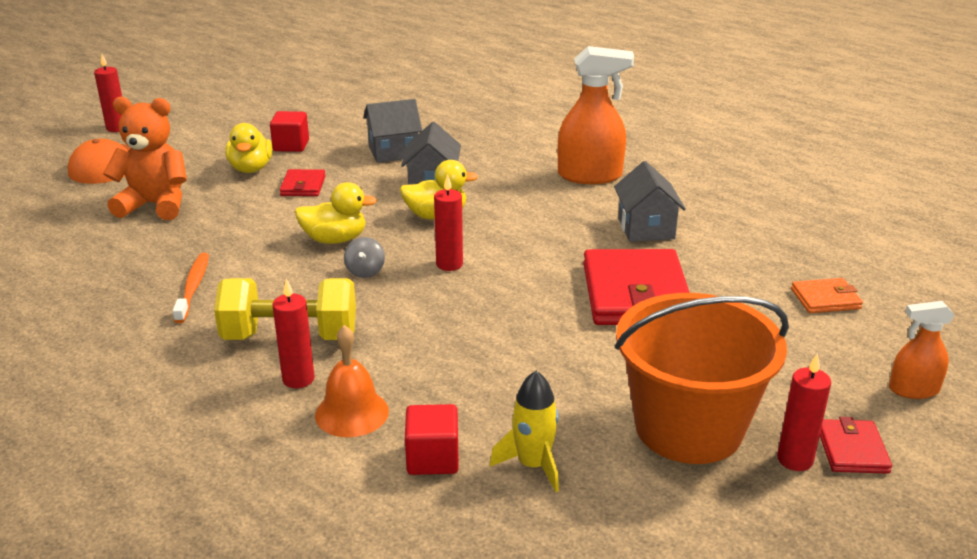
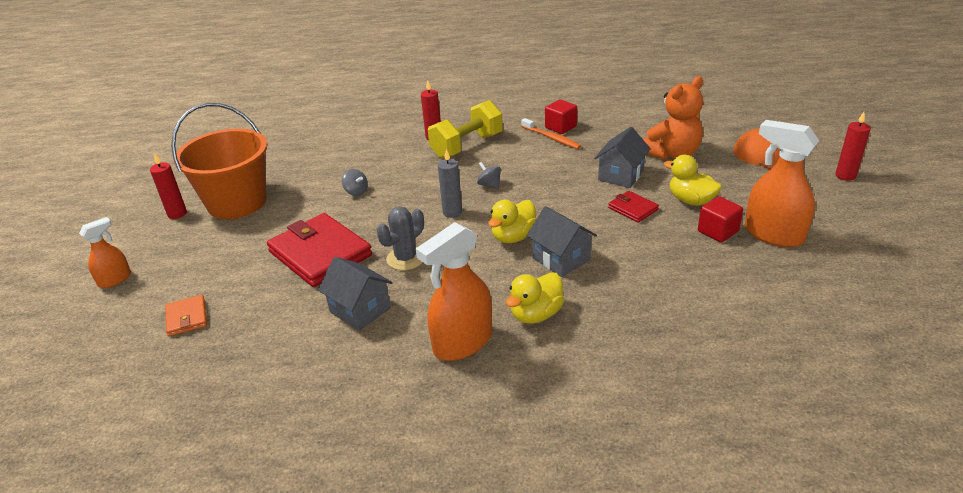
camera: 140 degrees right, 5 degrees up
(266, 128) = (773, 234): none -> orange spray bottle
(335, 239) = (539, 191): yellow duck -> yellow duck (536, 314)
(352, 413) = (392, 139): orange bell -> none
(393, 152) = (644, 271): grey house -> grey house (621, 175)
(432, 458) = (339, 144): red cube -> red cube (560, 127)
(449, 264) = (452, 212): red candle -> grey candle
(513, 349) = (356, 192): none -> grey spinning top
(533, 465) = (296, 160): yellow rocket -> none
(556, 246) = (406, 258): none -> grey cactus
(825, 299) = (187, 318): orange wallet -> orange wallet turned 60 degrees counterclockwise
(852, 450) = (148, 231): red wallet -> none

